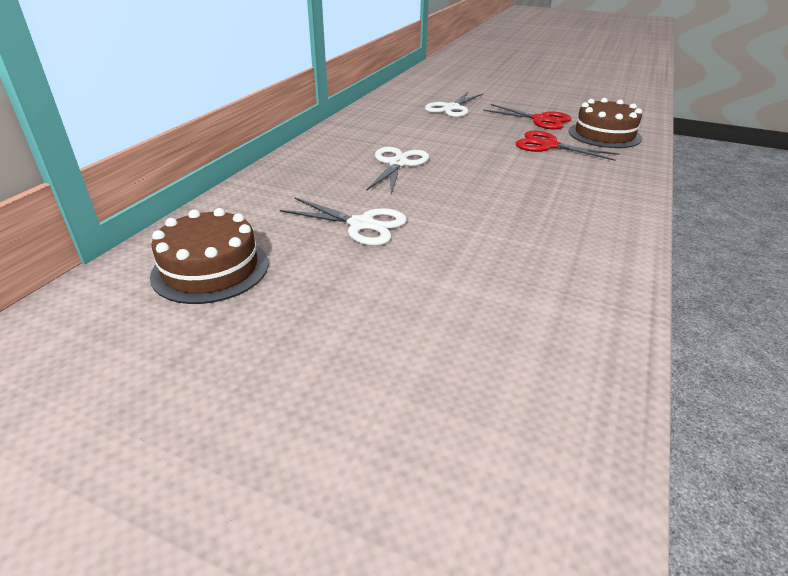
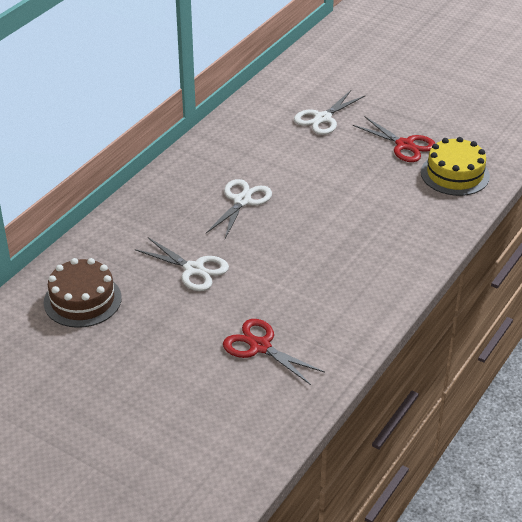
camera: 10 degrees right, 5 degrees up
(548, 146) = (390, 187): red scissors -> red scissors (260, 346)
(604, 135) = (455, 174): brown cake -> yellow cake

